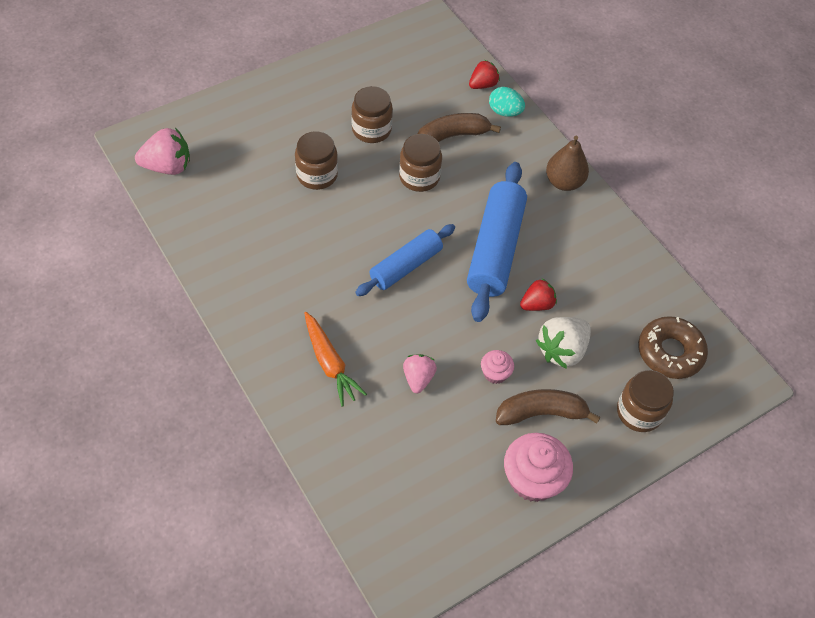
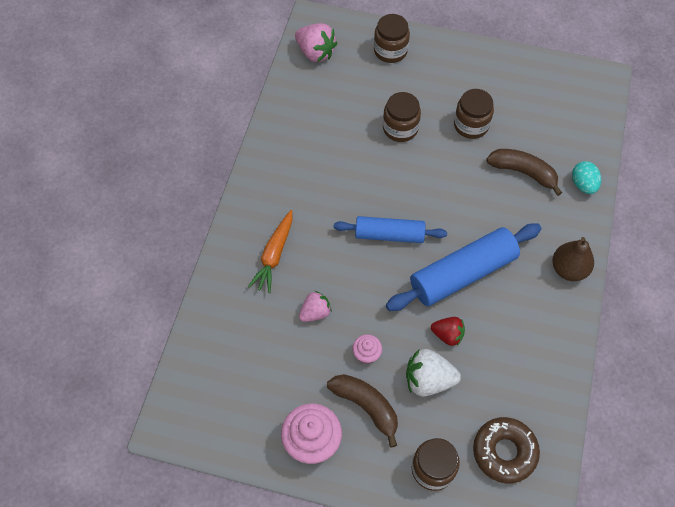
camera: 50 degrees right, 5 degrees up
(419, 177) = (466, 183): brown jar -> brown jar (390, 51)
(483, 85) = (589, 153): red strawberry -> none

